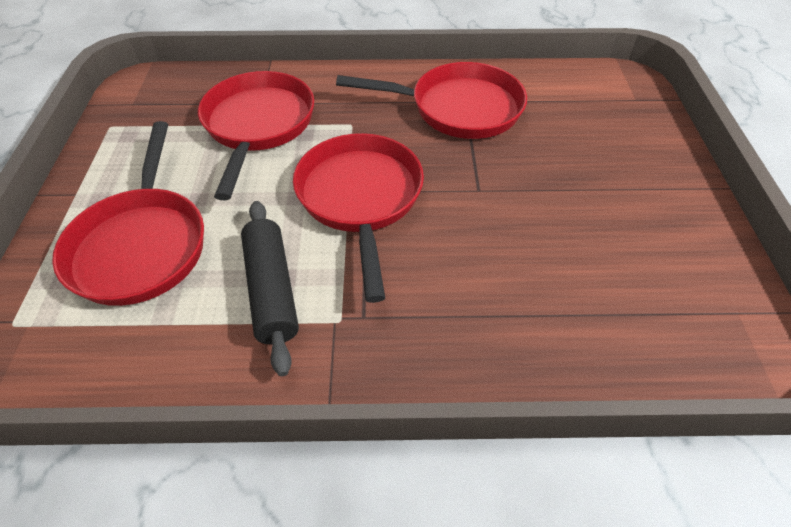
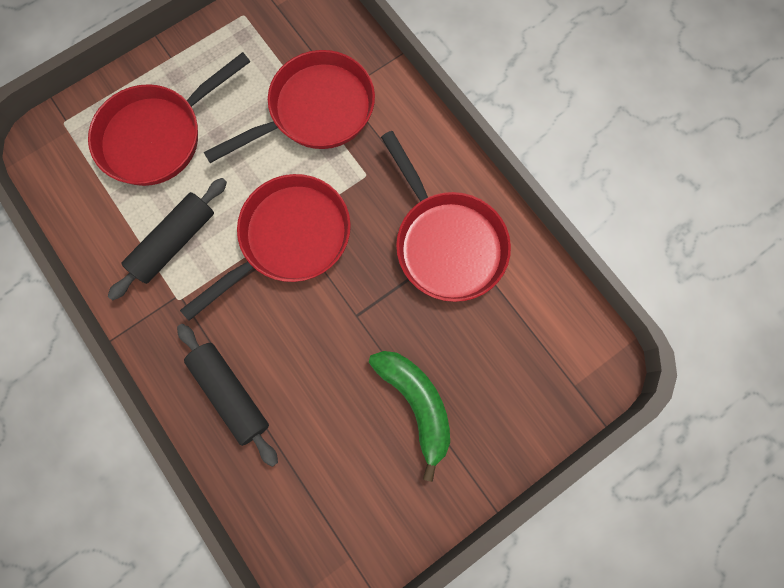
camera: 55 degrees right, 25 degrees up
(489, 327) = (230, 394): none -> black rolling pin
(595, 190) = (416, 403): none -> green banana

